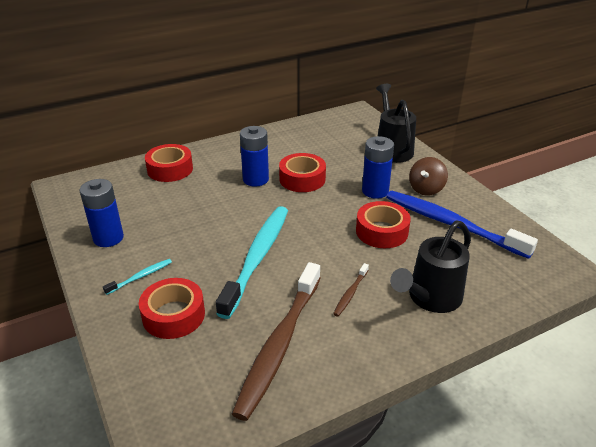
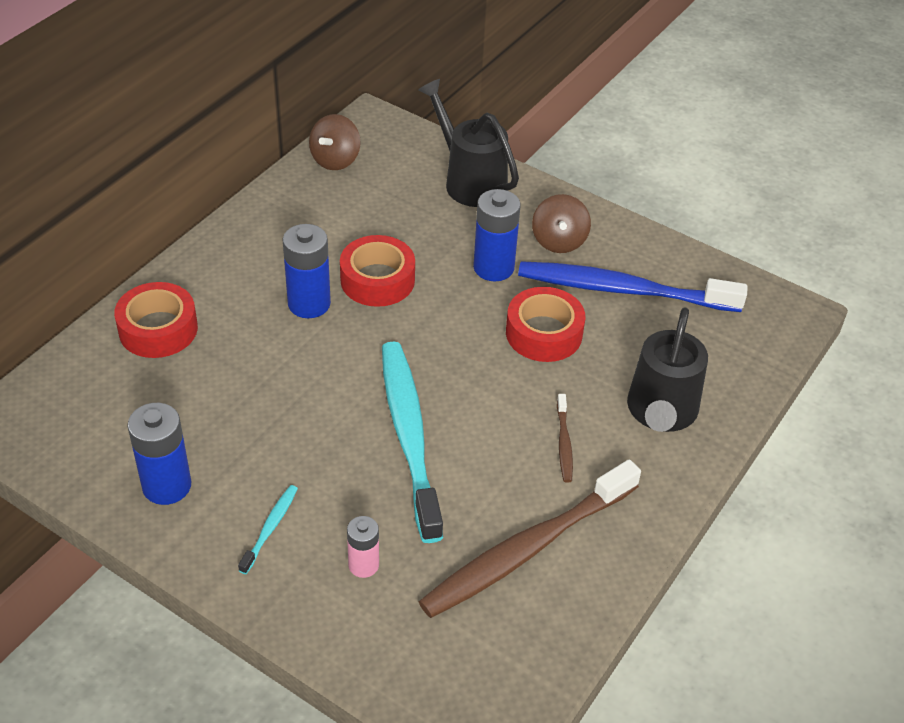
camera: 30 degrees left, 10 degrees up
(173, 315) = (363, 565): red tape -> pink battery
(279, 345) = (526, 549): brown toothbrush -> brown toothbrush turned 60 degrees clockwise
(323, 123) = (335, 160): none -> brown spinning top

